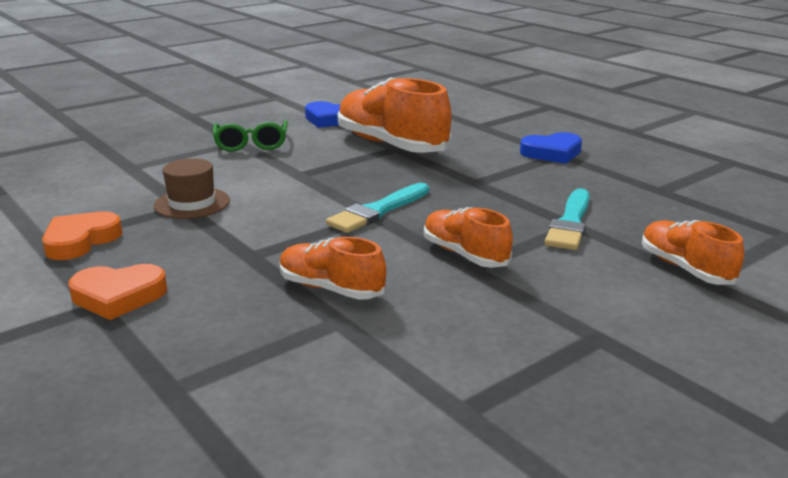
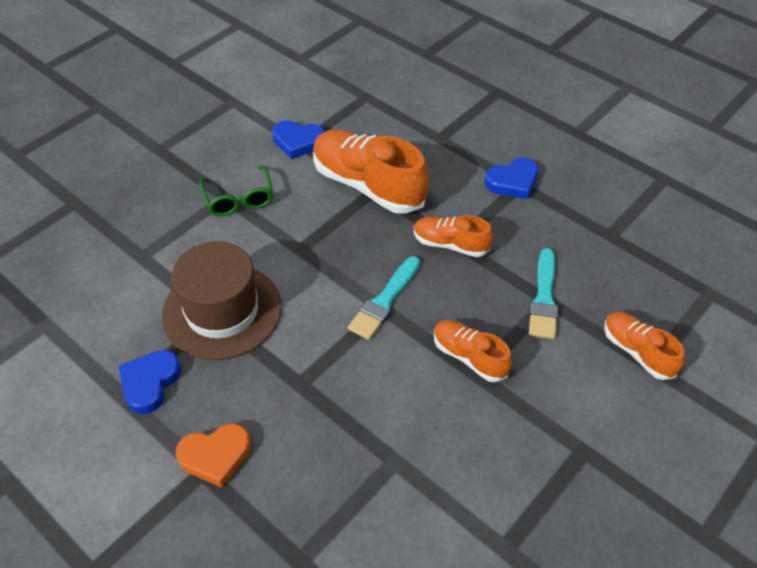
camera: 10 degrees left, 25 degrees up
(80, 241) = (150, 383): orange heart -> blue heart
(192, 203) = (222, 311): brown hat -> brown hat, size x1.83
(331, 288) = (377, 420): orange shoe -> orange shoe (450, 244)

